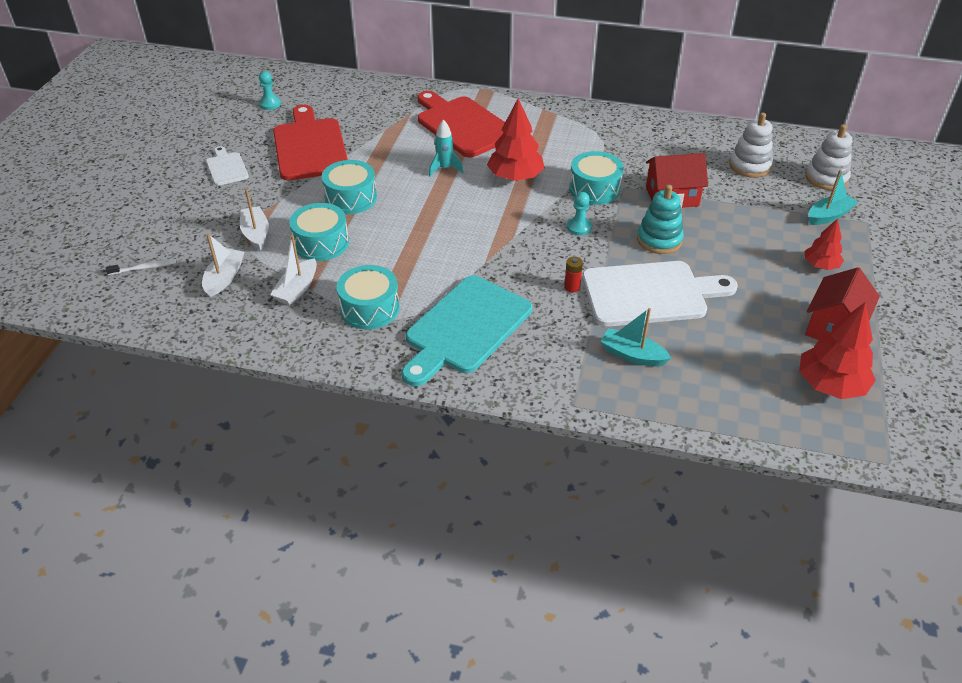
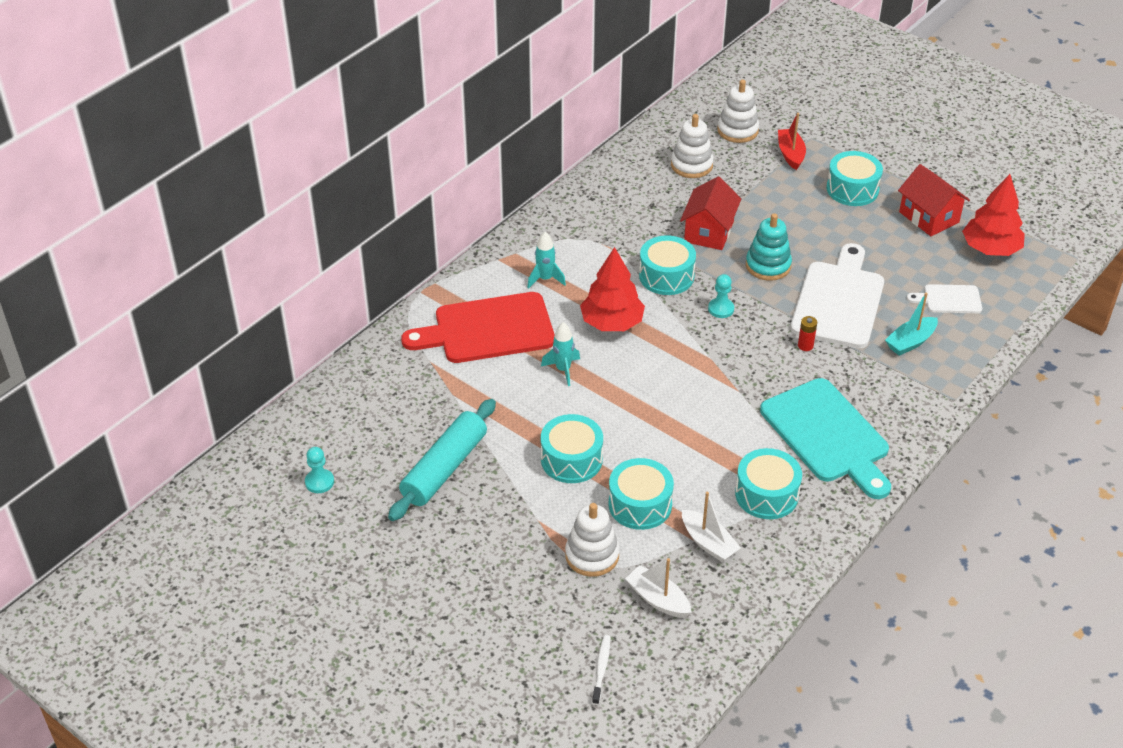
camera: 65 degrees left, 0 degrees up
(226, 167) = (440, 554): white cutting board -> white cutting board (949, 299)
(256, 234) = (592, 555): white boat -> white stacking toy
(309, 146) = (444, 468): red cutting board -> turquoise rolling pin
(539, 134) = (545, 279): none -> turquoise rocket
(820, 265) = (852, 189): red tree -> turquoise drum
(828, 216) = (790, 154): turquoise boat -> red boat

